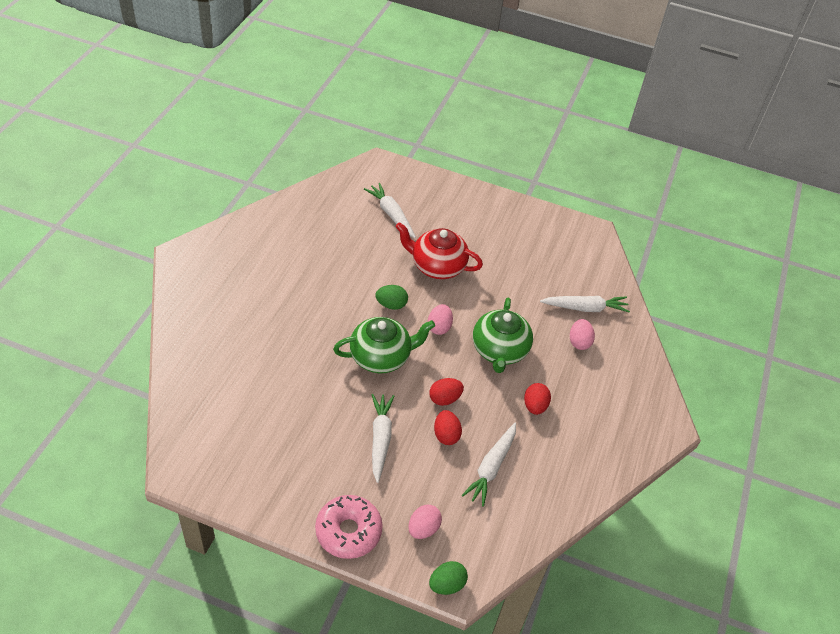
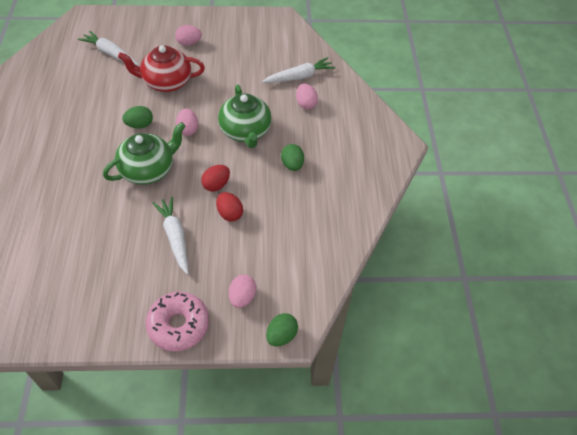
camera: 20 degrees left, 5 degrees up
(479, 229) = (189, 43): none -> pink egg
(491, 467) = (278, 226): white carrot -> none
(535, 406) = (292, 165): red egg -> green egg

